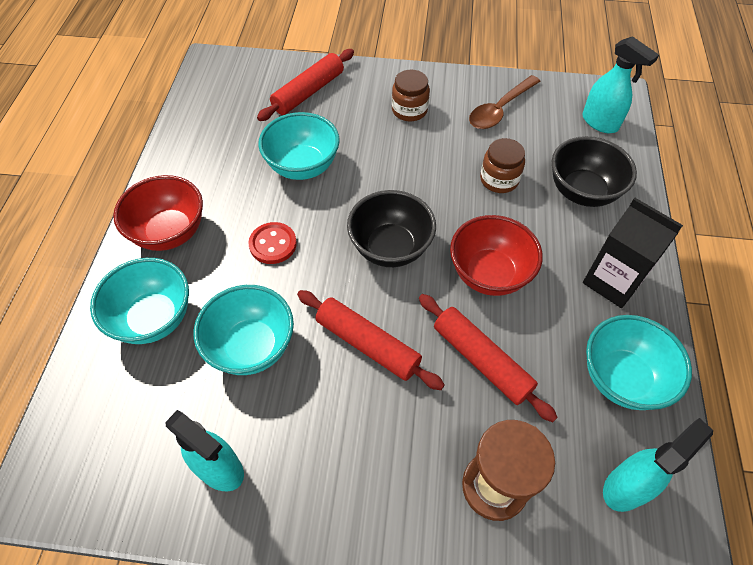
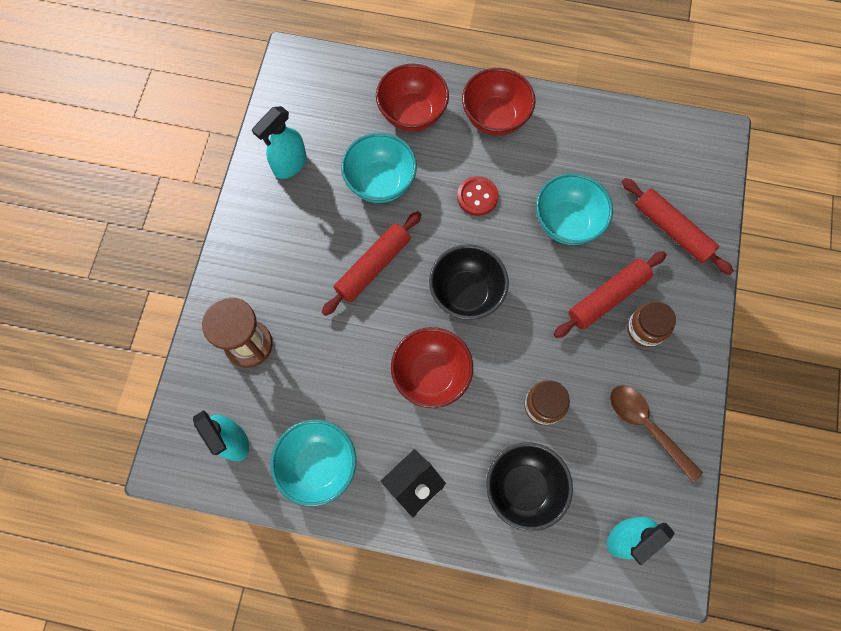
camera: 95 degrees right, 15 degrees up
(154, 318) = (412, 114): turquoise bowl -> red bowl
(481, 360) = (348, 353): red rolling pin -> red rolling pin (607, 297)

